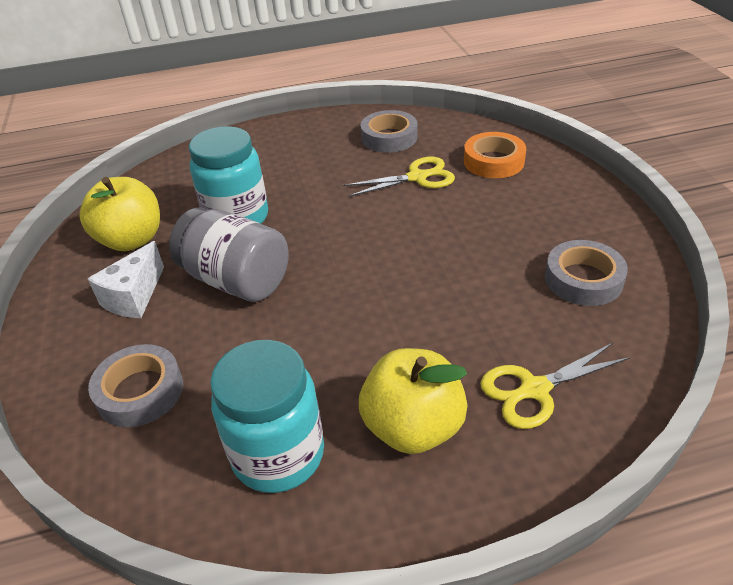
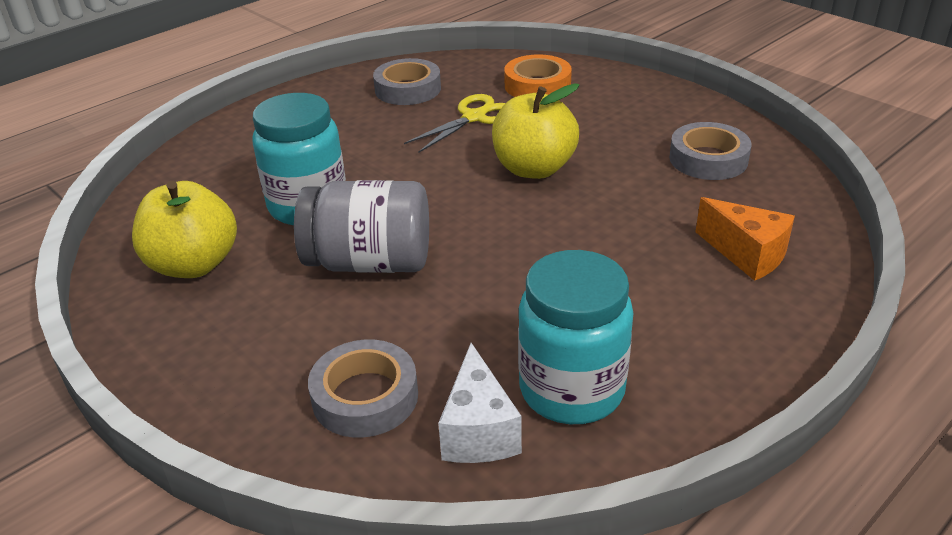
camera: 30 degrees left, 5 degrees down
(134, 297) = (260, 316): white cheese -> white cheese (478, 431)
(413, 427) = (673, 320): yellow apple -> yellow apple (534, 168)
(534, 390) = (746, 254): yellow scissors -> orange cheese

